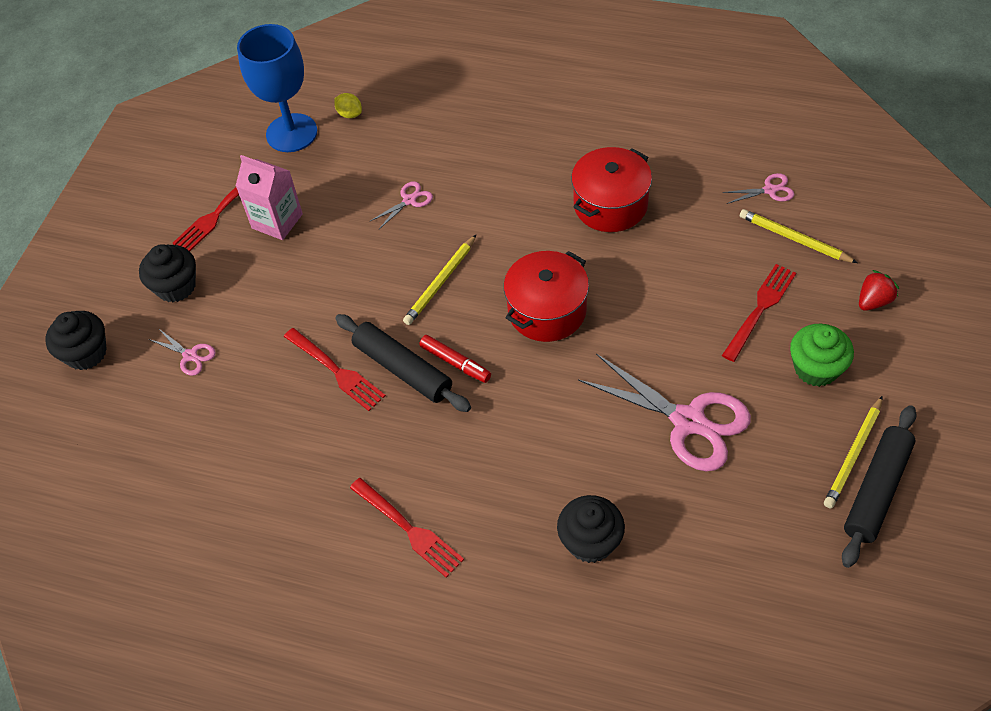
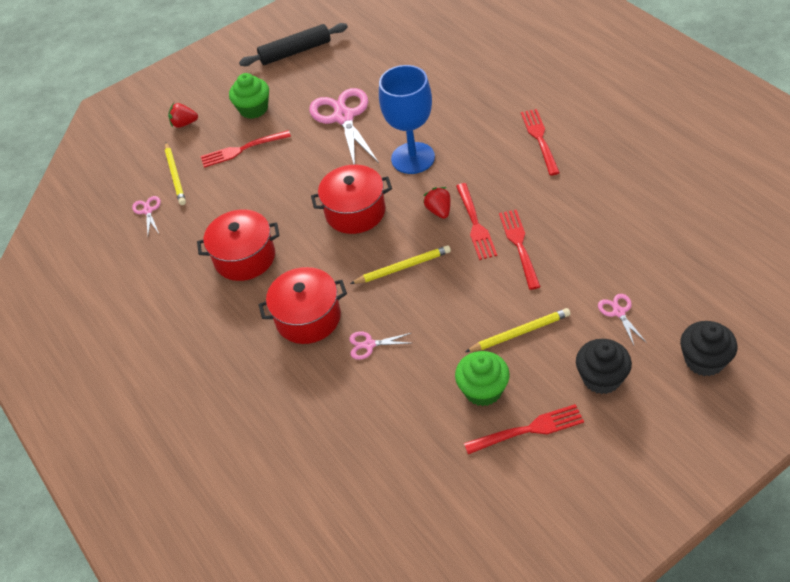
camera: 140 degrees left, 5 degrees down
(277, 221) = (483, 390): pink carton -> green cupcake
(291, 133) = (409, 478): blue goblet -> blue goblet (413, 158)
(350, 114) = (345, 465): yellow lemon -> none
(402, 369) = (475, 224): black rolling pin -> red fork
(455, 362) = (439, 211): red marker -> red strawberry
(488, 190) = (308, 318): none -> red pot
(590, 541) = (448, 92): black cupcake -> none
(770, 190) = (148, 211): pink scissors -> pink scissors turned 45 degrees clockwise
(853, 454) = (286, 68): yellow pencil -> yellow pencil (520, 333)

